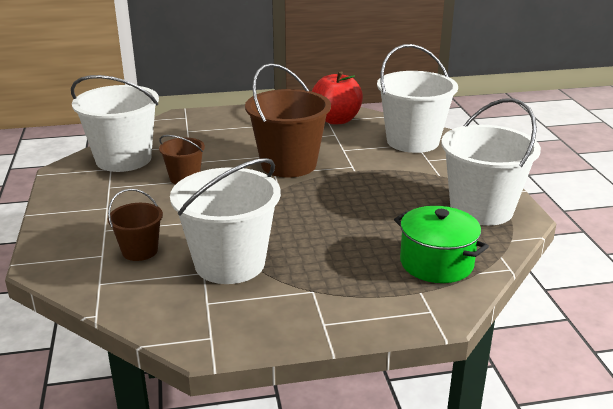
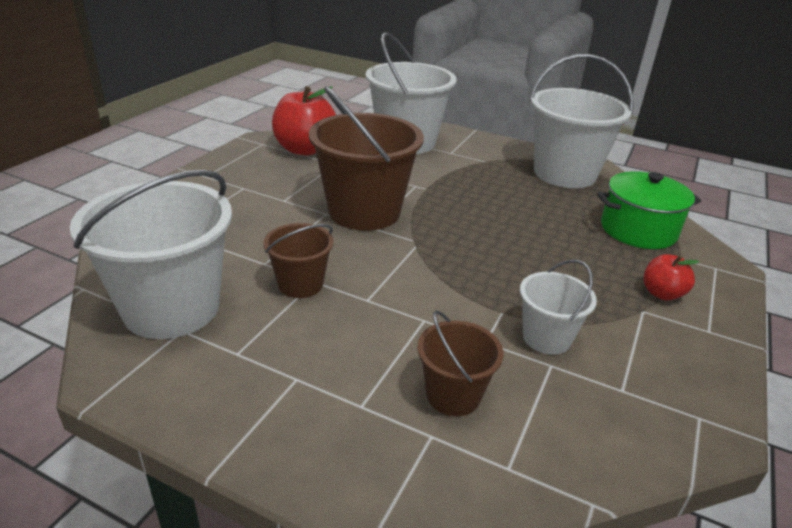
camera: 55 degrees left, 5 degrees up
(230, 263) = (546, 338): white bucket -> white bucket, size x0.52
(348, 294) = (662, 293): none -> red apple

